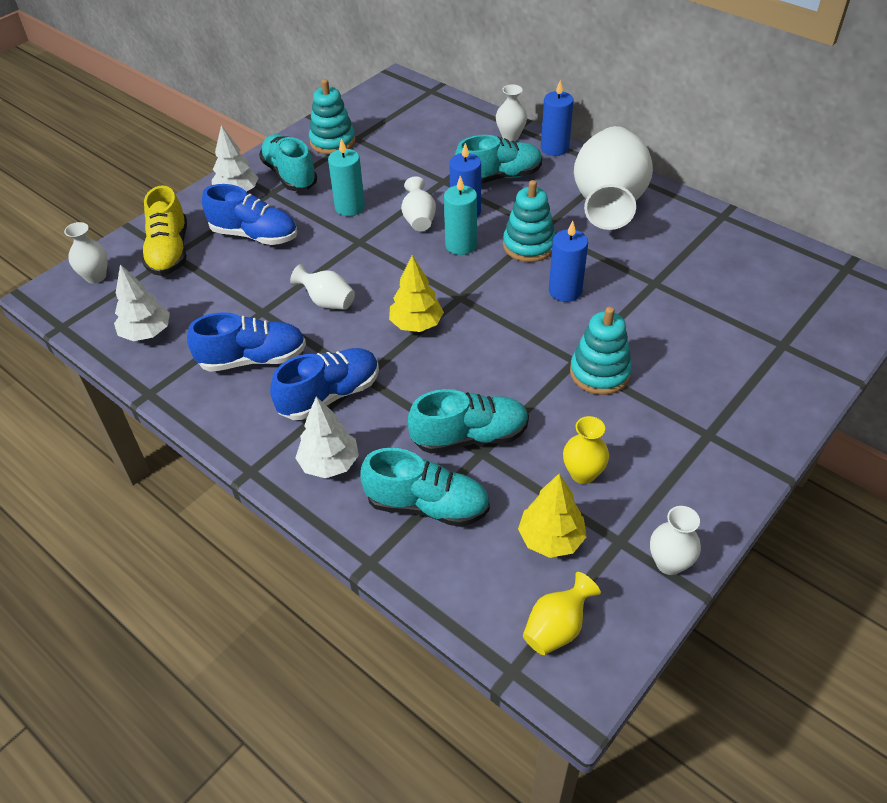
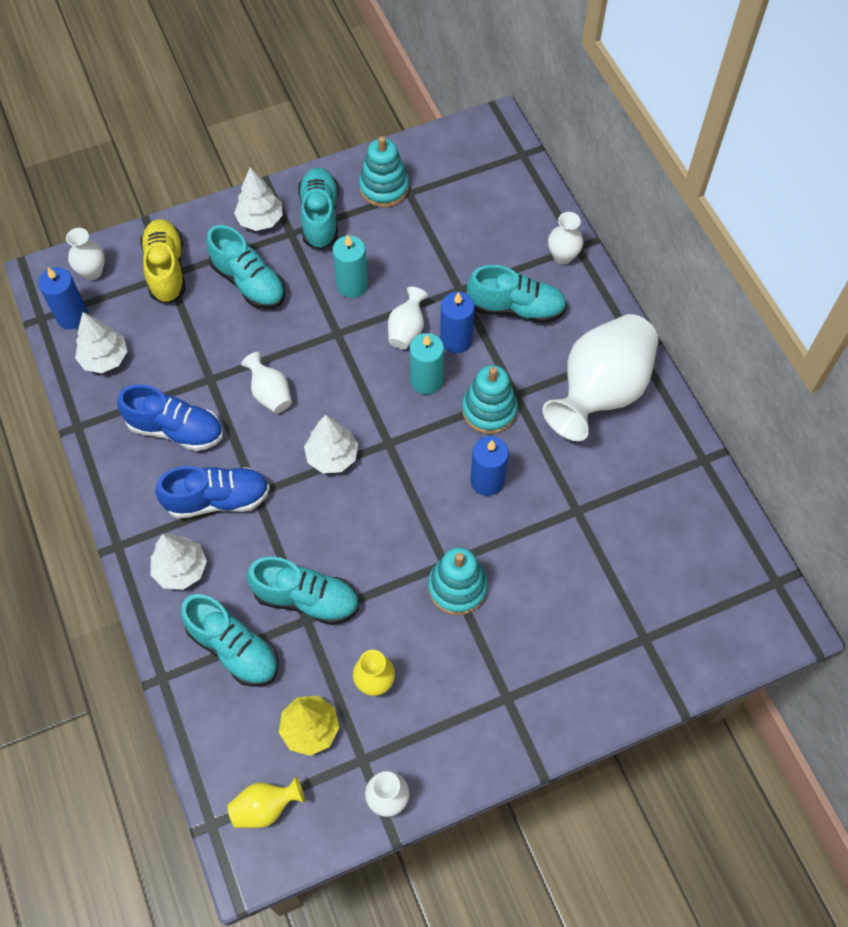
camera: 25 degrees right, 15 degrees up
(169, 252) = (166, 269): yellow shoe -> yellow shoe turned 150 degrees clockwise
(254, 235) = (249, 282): blue shoe -> turquoise shoe
(416, 324) = (332, 456): yellow tree -> white tree
(554, 148) = (596, 293): blue candle -> blue candle (72, 316)

